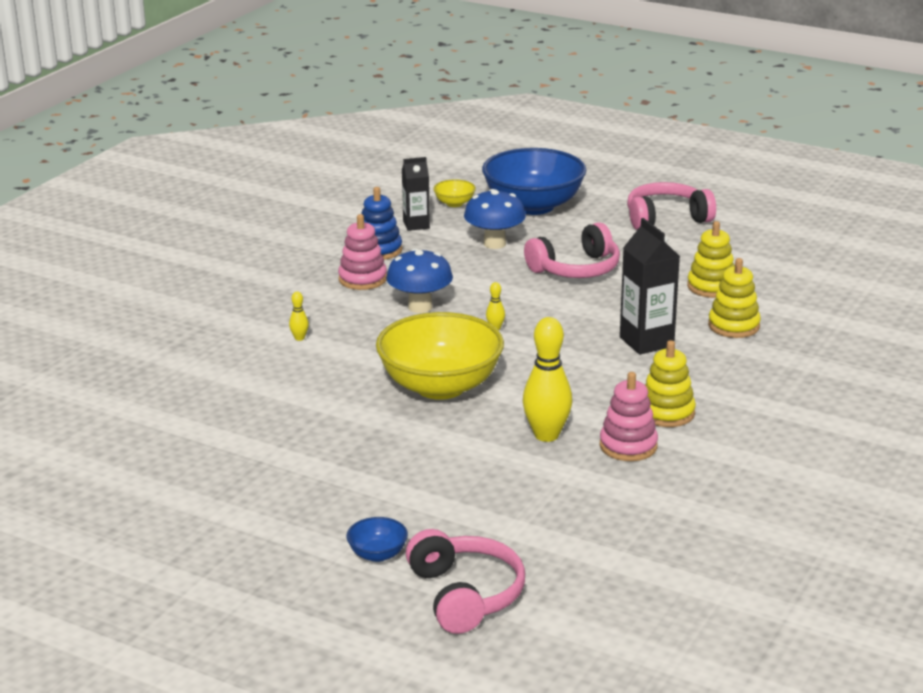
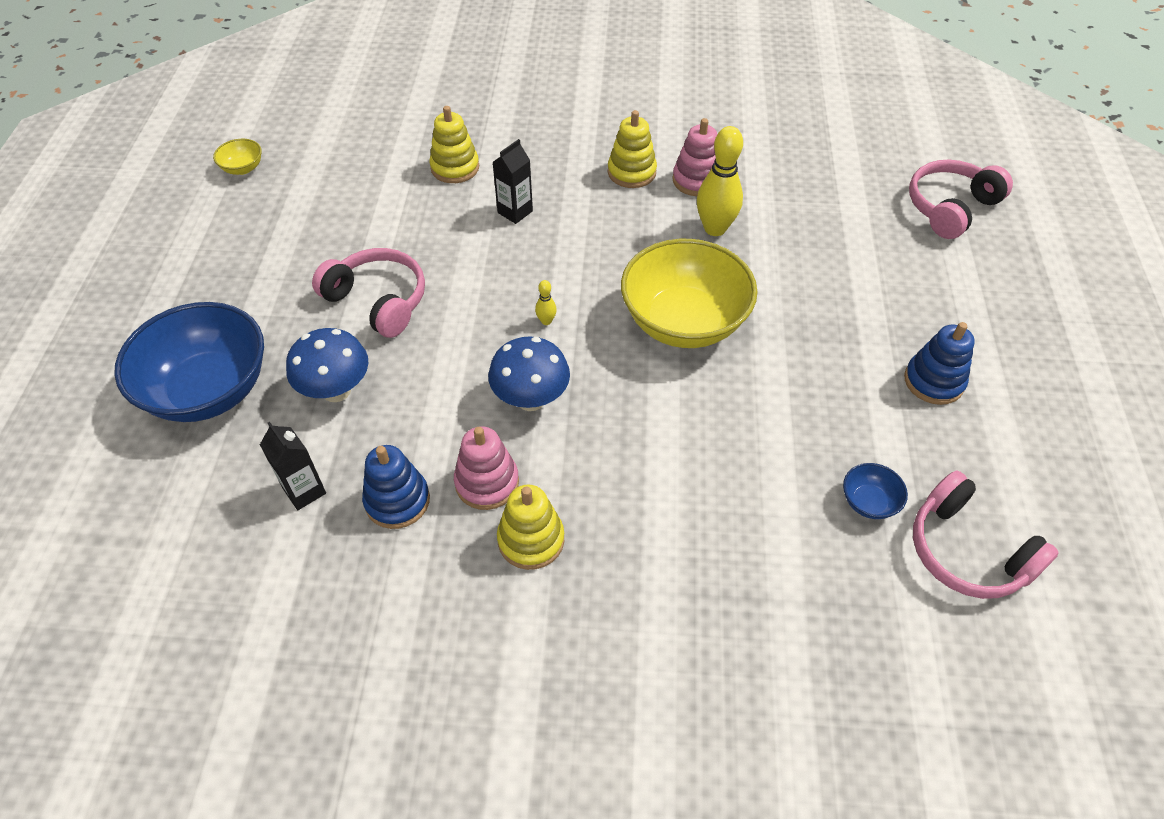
camera: 115 degrees left, 25 degrees up
(261, 485) = (933, 381): none -> blue stacking toy
(299, 338) = (662, 479): yellow bowling pin -> none
(377, 554) = (951, 268): blue bowl -> blue bowl (868, 502)
(454, 203) = (219, 475): yellow bowl -> yellow bowl (243, 168)
(646, 342) = (515, 212): black carton -> black carton, size x0.65
(666, 218) = (217, 265): pink headphones -> pink headphones (967, 551)
(711, 287) = (379, 197): yellow stacking toy -> yellow stacking toy (531, 540)

